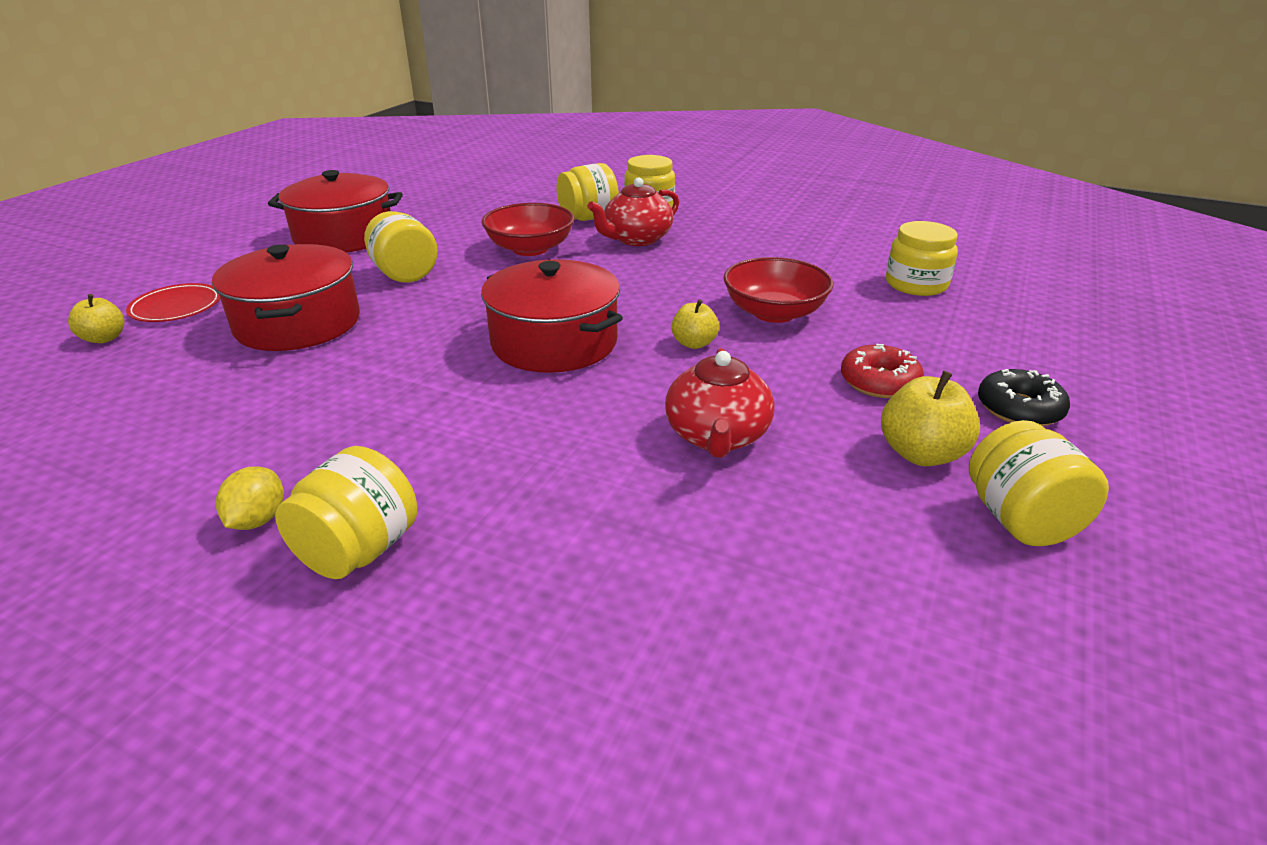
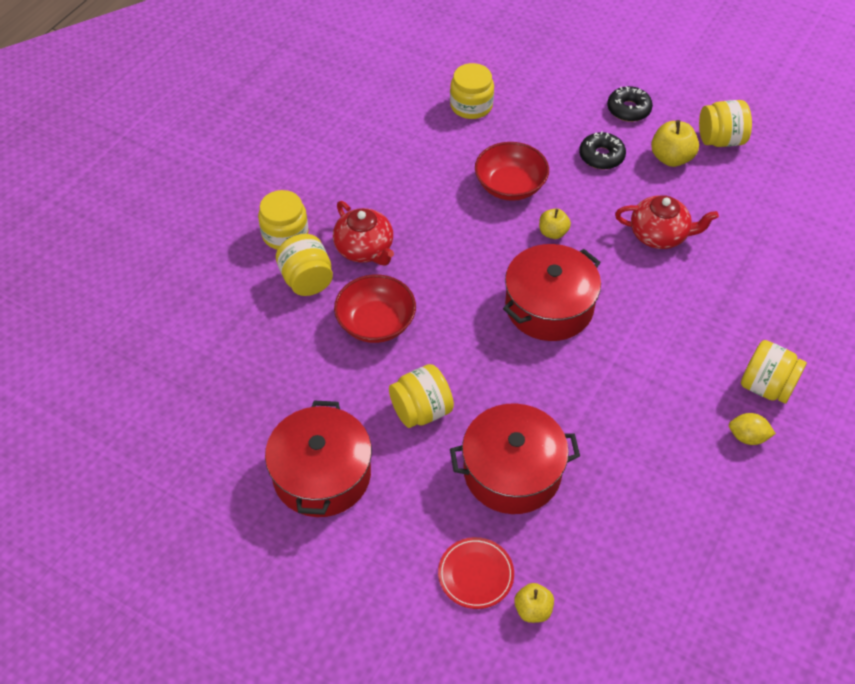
camera: 85 degrees left, 20 degrees up
(879, 382) = (601, 156): red donut -> black donut

